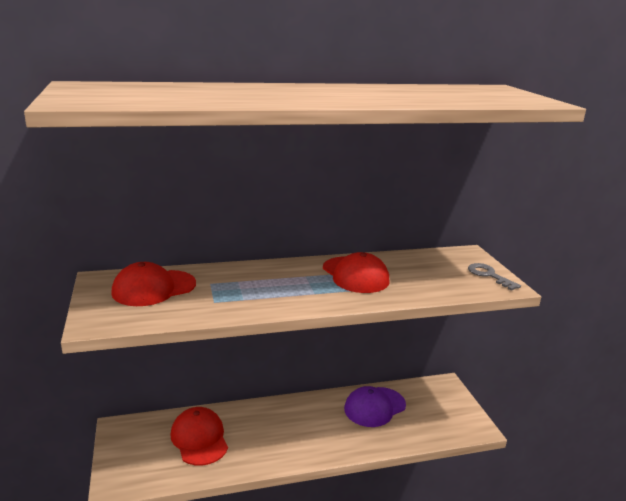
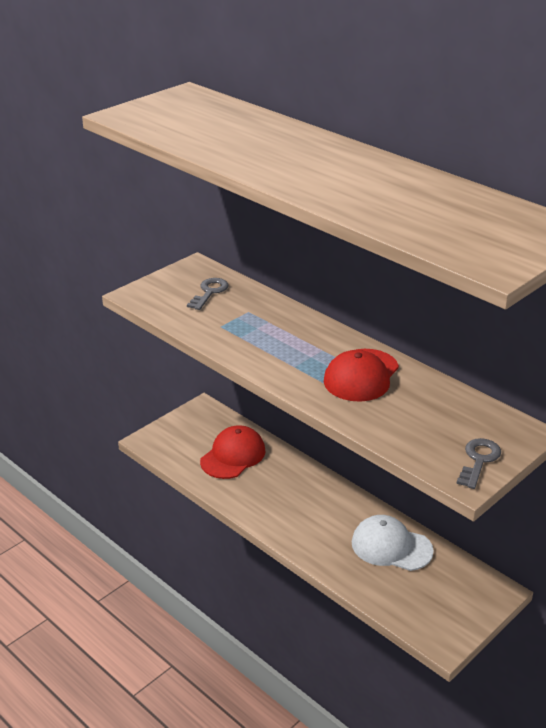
camera: 60 degrees right, 10 degrees up
(154, 288) = (209, 292): red cap -> grey key
(374, 407) = (391, 546): purple cap -> white cap

